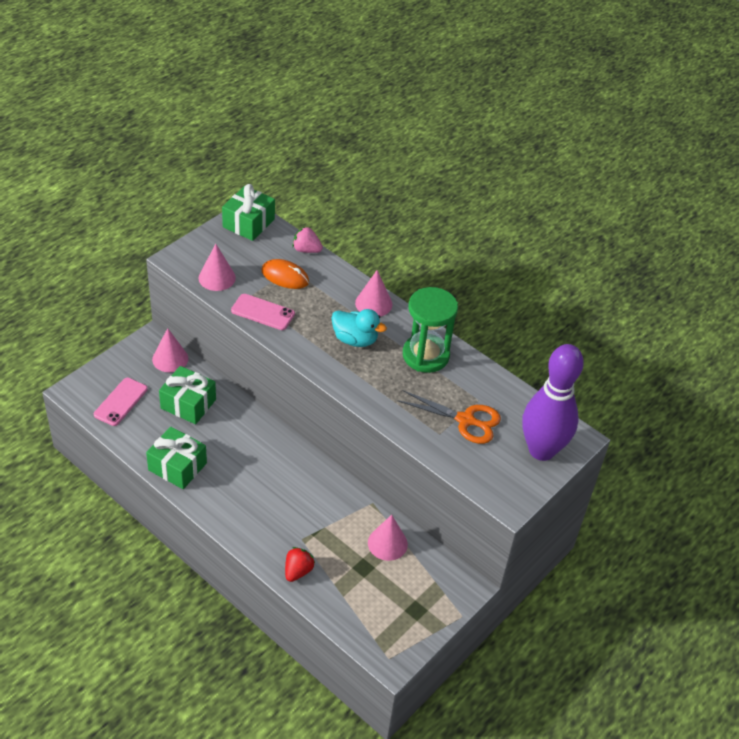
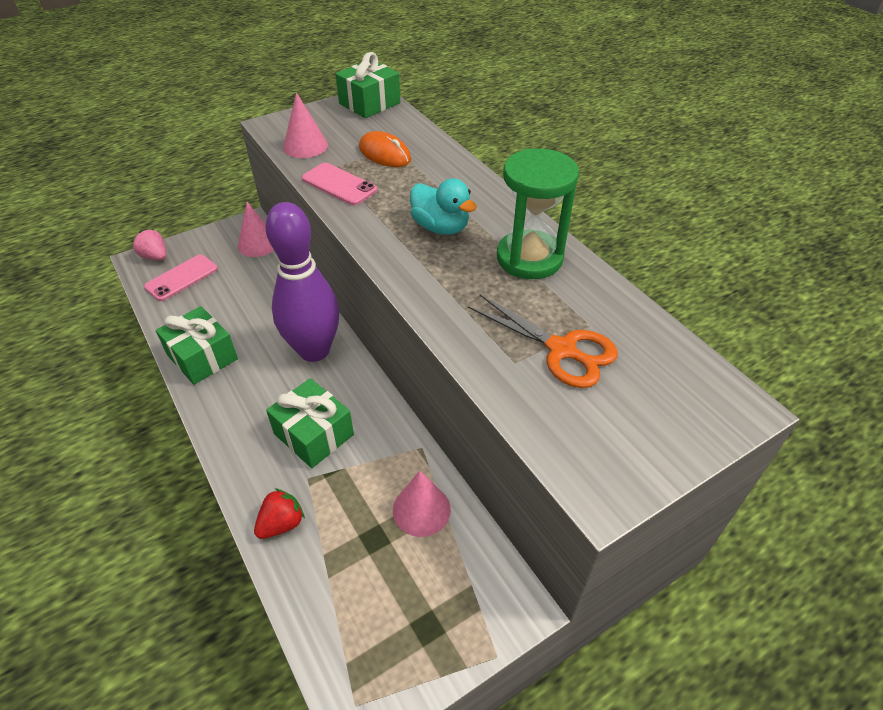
camera: 20 degrees right, 0 degrees up
(188, 404) = (252, 291): green gift -> green gift (314, 434)
(306, 250) = (422, 133): pink strawberry -> pink strawberry (155, 256)
(373, 303) = (481, 193): pink cone -> none
(541, 450) = (676, 415): purple bowling pin -> purple bowling pin (314, 350)

